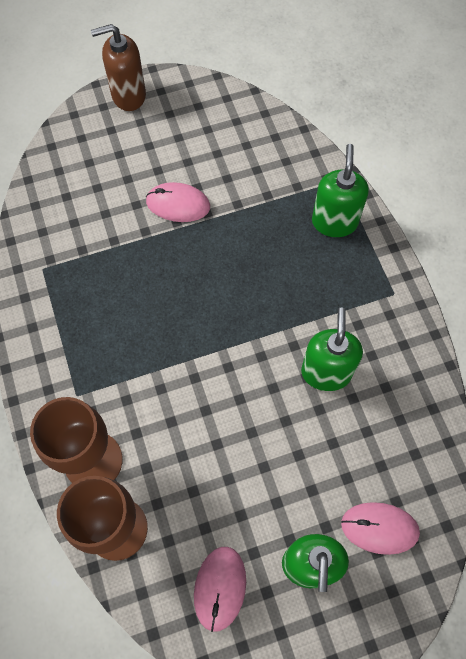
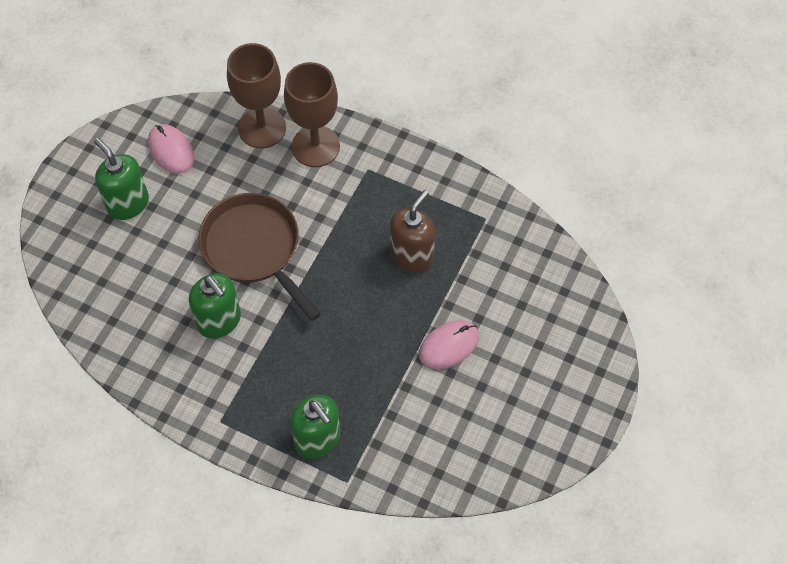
camera: 135 degrees right, 5 degrees down
(128, 95) = (593, 399): brown soap dispenser -> brown soap dispenser (412, 256)
(240, 409) = (254, 249): none -> brown pan
(379, 528) = (100, 258): pink mouse -> none

